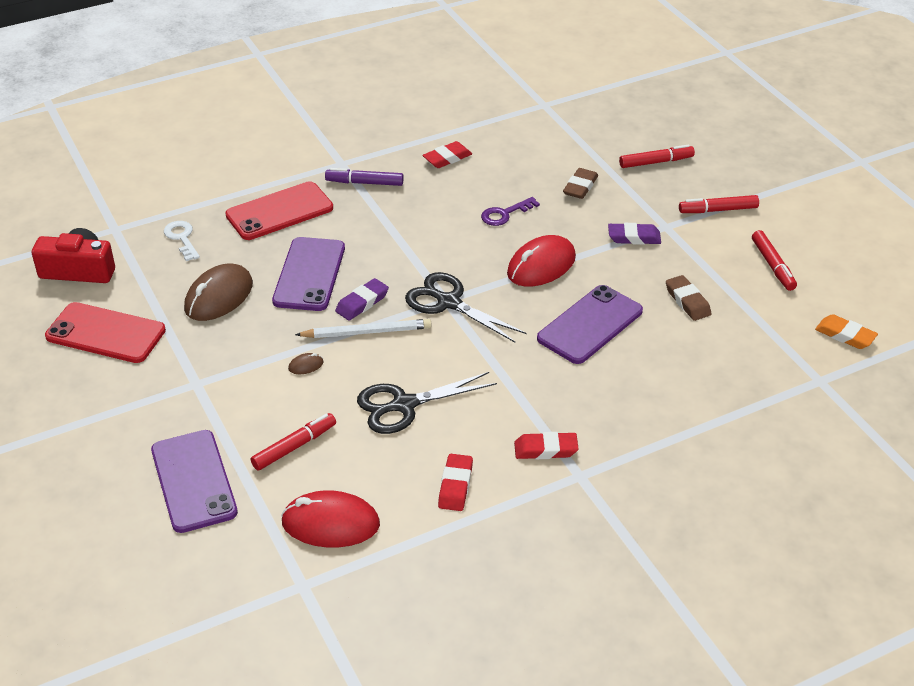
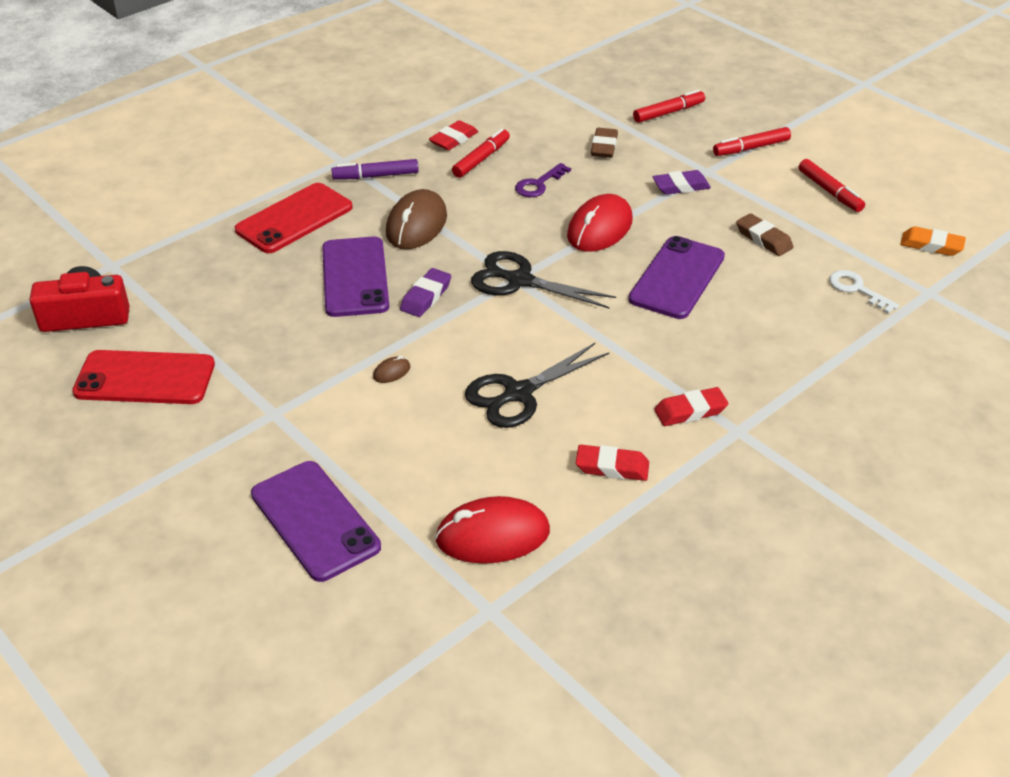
camera: 15 degrees left, 0 degrees up
(182, 238) = (194, 263): white key -> white key (857, 289)
(219, 297) = (262, 317): brown mouse -> brown mouse (416, 225)
(294, 447) = (416, 460): red marker -> red marker (481, 159)
(366, 332) = (444, 326): white pencil -> none
(455, 486) = (612, 467): red eraser -> red eraser turned 75 degrees counterclockwise

